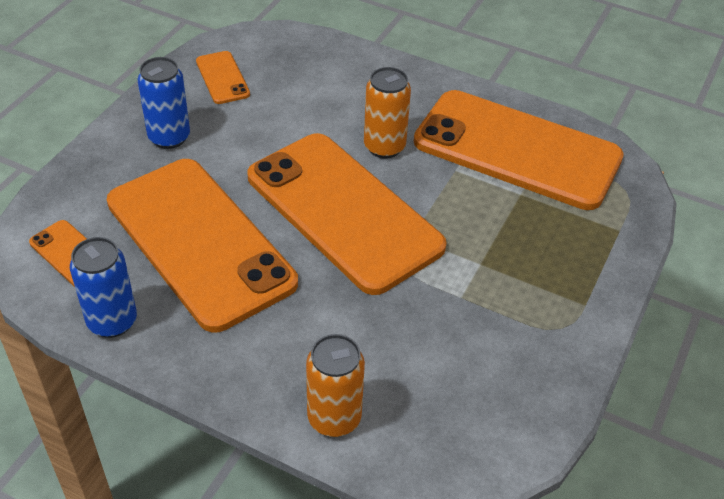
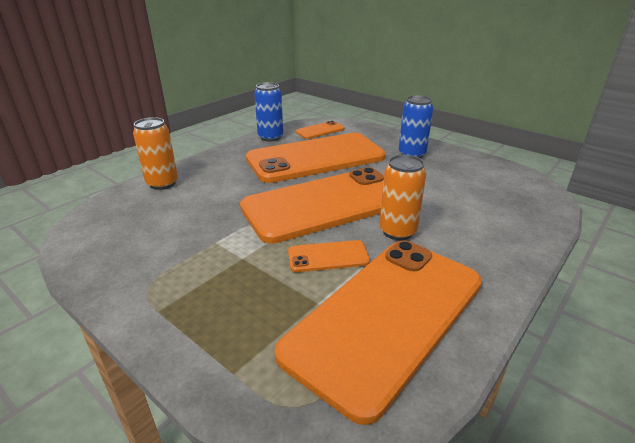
camera: 105 degrees right, 15 degrees down
(222, 78) = (480, 173): orange phone -> orange phone (328, 257)

